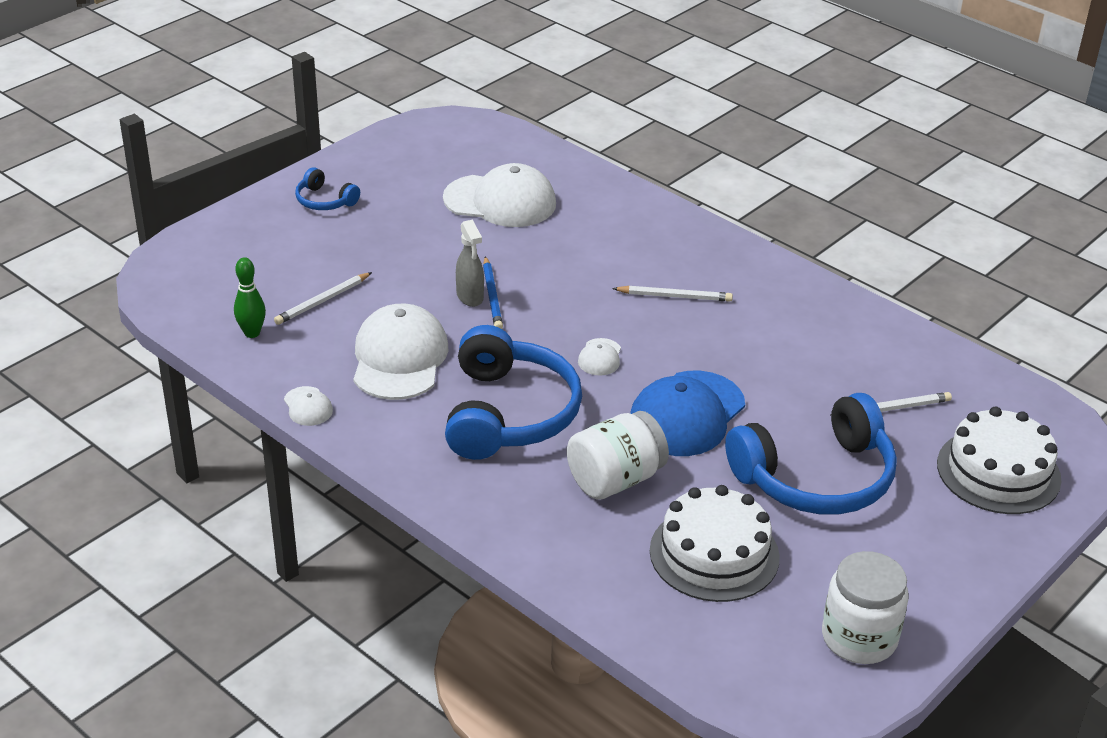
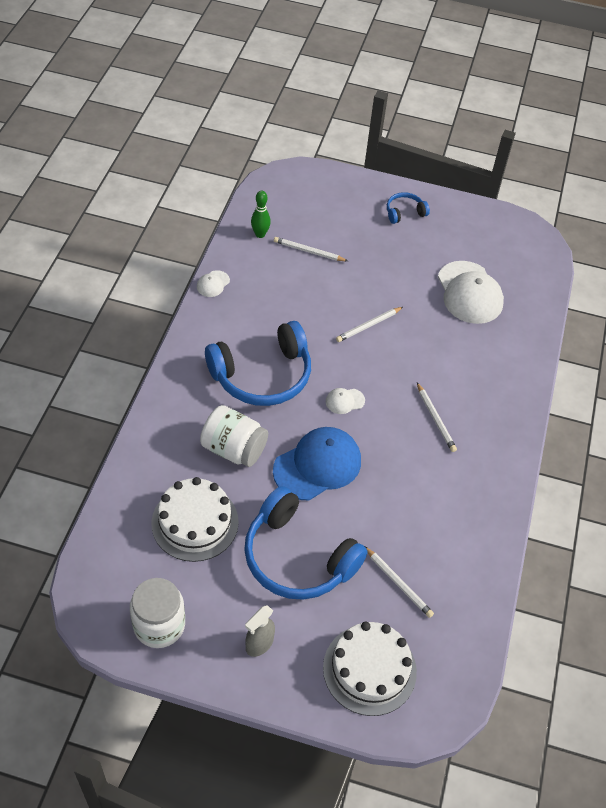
camera: 60 degrees right, 15 degrees up
(324, 201) = (404, 212): blue headphones -> blue headphones turned 60 degrees clockwise
(399, 358) = (280, 306): white cap -> none
(470, 297) = (360, 315): grey spray bottle -> grey spray bottle (259, 644)
(492, 296) = (368, 326): blue pencil -> white pencil
(686, 414) = (317, 465): blue cap -> blue cap turned 135 degrees clockwise

